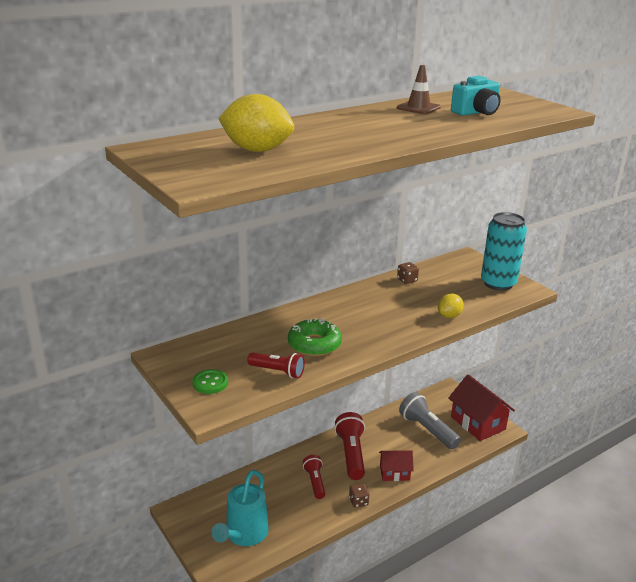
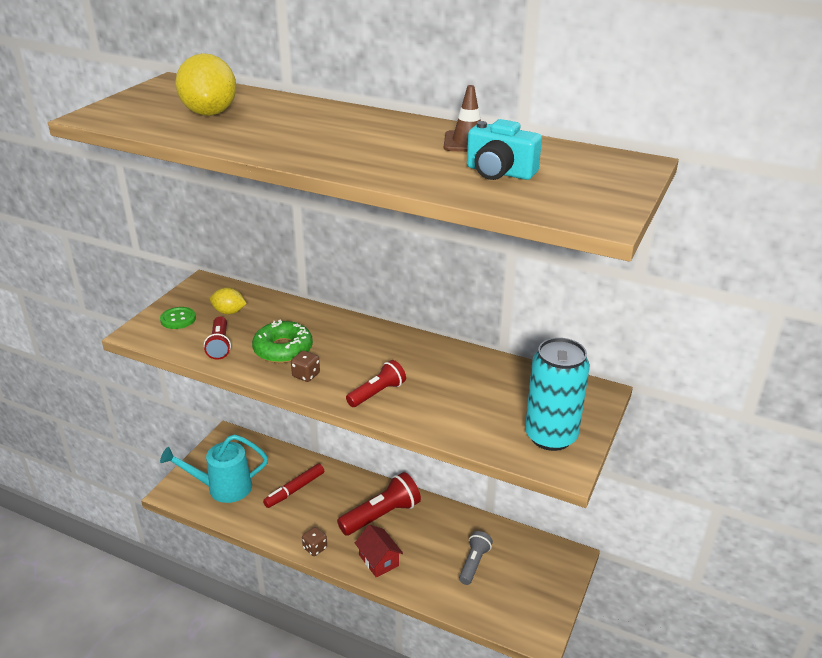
camera: 60 degrees right, 5 degrees up
(284, 491) = (294, 490): none -> red marker
(315, 482) = (321, 505): red flashlight -> red flashlight (377, 393)
(407, 280) = (478, 365): brown dice -> brown dice (306, 375)
(427, 430) = (474, 563): grey flashlight -> grey flashlight, size x0.61
(449, 316) = (423, 418): yellow lemon -> yellow lemon (229, 312)
(478, 423) = (529, 607): red house -> none

